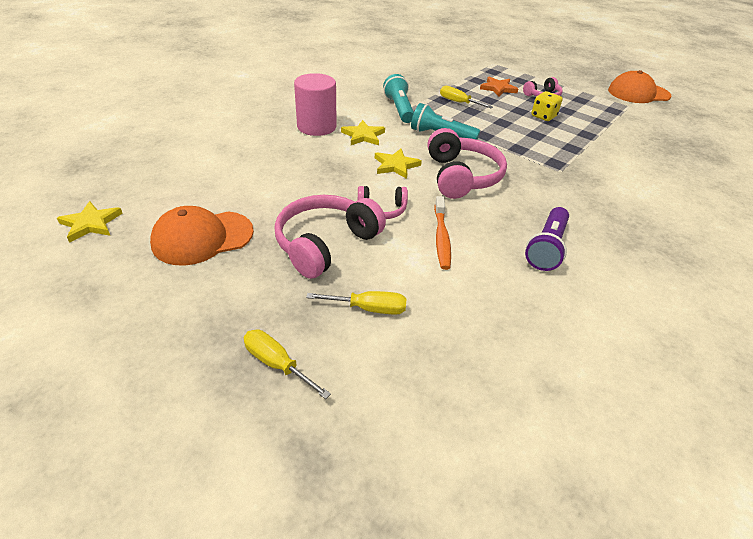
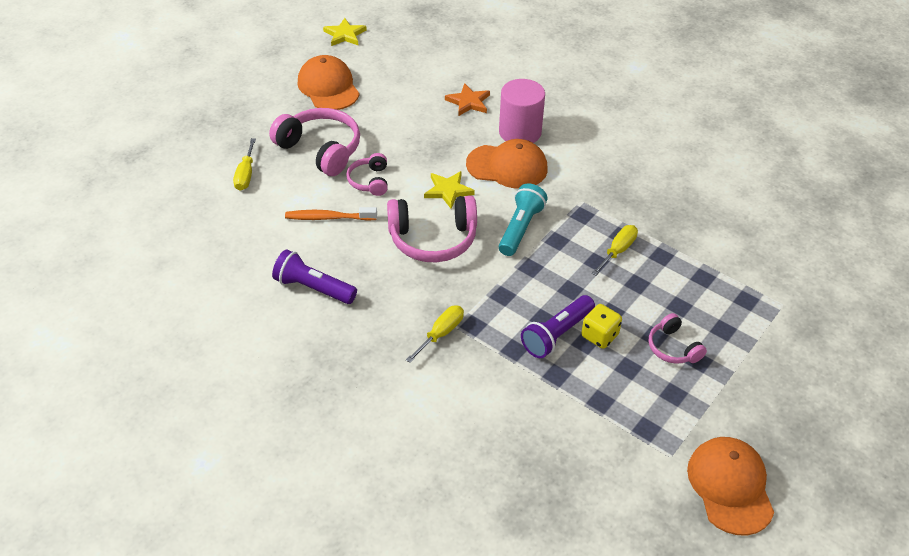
camera: 90 degrees right, 5 degrees up
(277, 364) = (201, 136): yellow screwdriver -> yellow screwdriver (441, 333)
(363, 135) = (507, 166): yellow star -> orange cap
(399, 109) = (582, 195): turquoise flashlight -> none
(498, 88) = (680, 298): orange star -> orange star (468, 102)
(549, 131) = (557, 335): none -> purple flashlight

